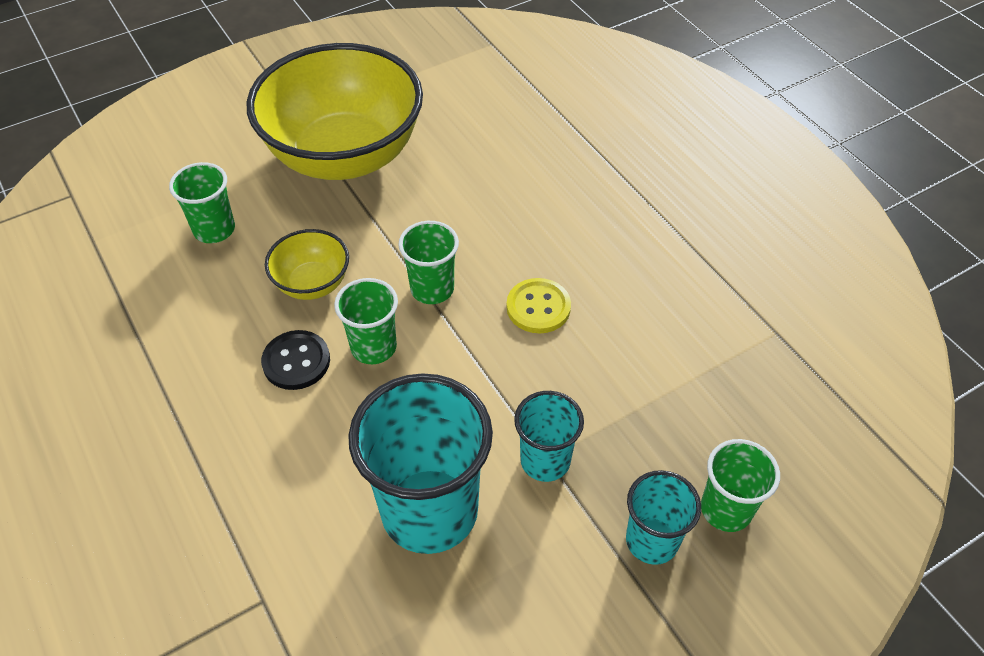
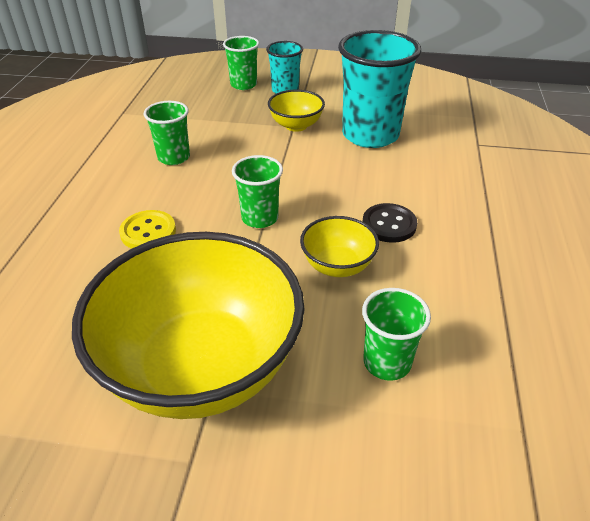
camera: 140 degrees left, 10 degrees down
(373, 347) = (332, 207): green cup -> green cup (174, 157)
(538, 307) = (212, 177): yellow button -> yellow button (148, 232)
(545, 461) = (296, 125): turquoise cup -> yellow bowl

